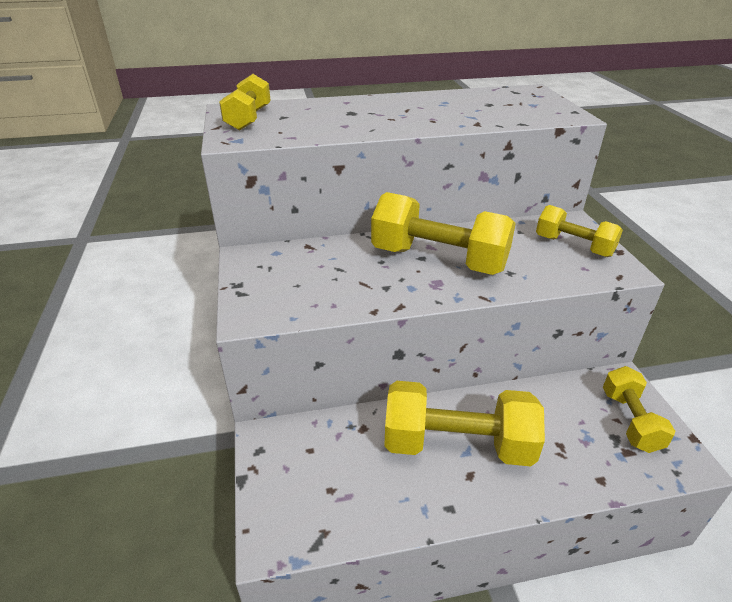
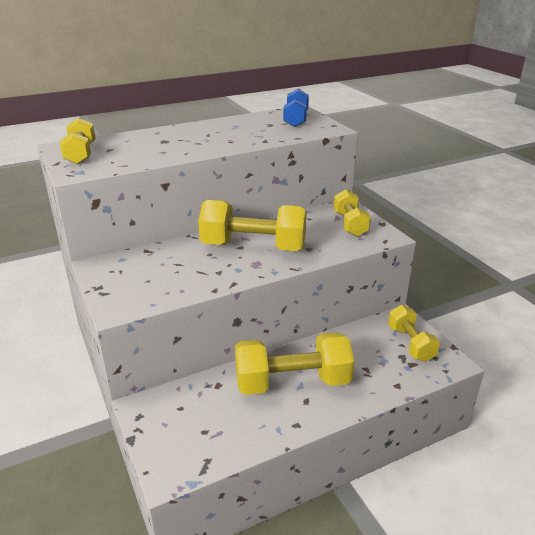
camera: 15 degrees left, 5 degrees down
(525, 100) = (296, 119): none -> blue dumbbell
(573, 246) = (350, 224): yellow dumbbell -> yellow dumbbell turned 60 degrees clockwise

